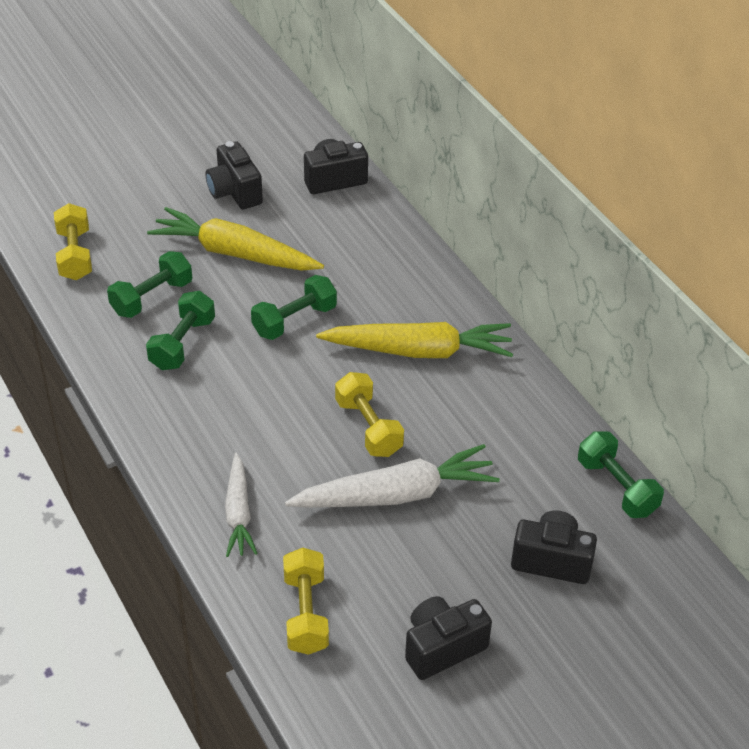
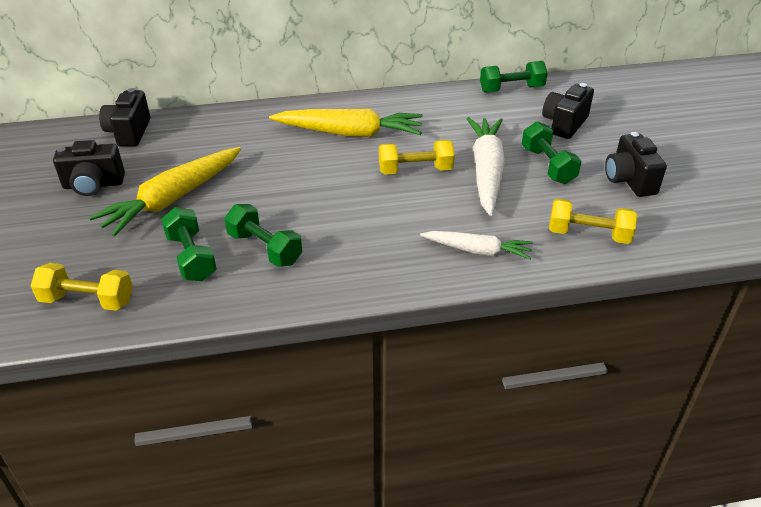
camera: 70 degrees left, 5 degrees down
(294, 320) = (279, 183): green dumbbell -> green dumbbell (548, 165)
(419, 351) = (350, 133): yellow carrot -> yellow carrot turned 75 degrees clockwise

